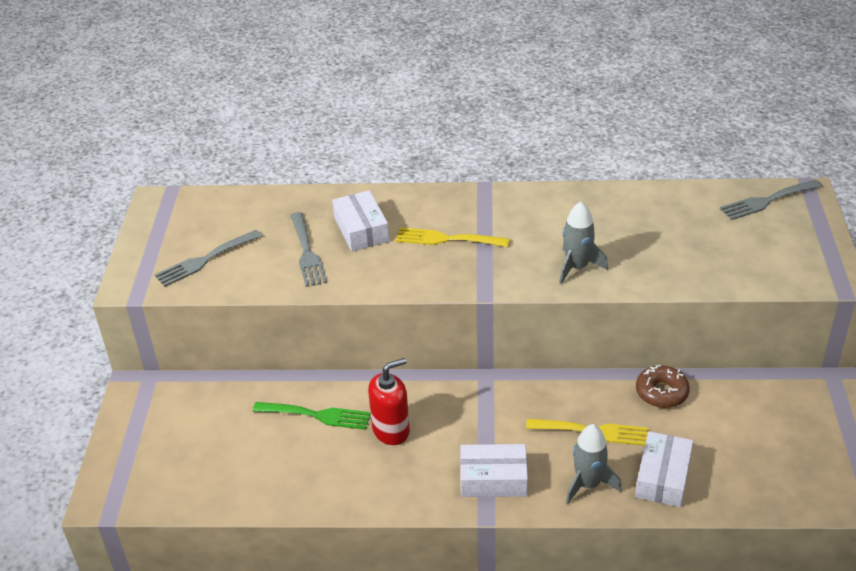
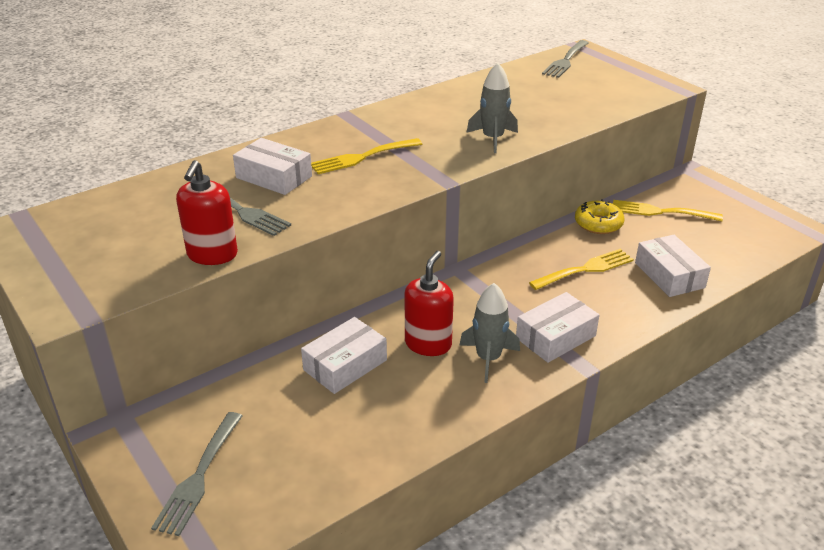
camera: 40 degrees left, 5 degrees down
(205, 260) = (134, 255): grey fork -> grey fork (199, 477)
(251, 284) = (212, 255): none -> red soap dispenser
(317, 415) = (345, 365): green fork -> white box
(588, 484) = (627, 305): grey rocket -> grey rocket (488, 359)
(661, 392) = (598, 224): brown donut -> yellow donut
(740, 409) = (660, 212): none -> yellow fork

